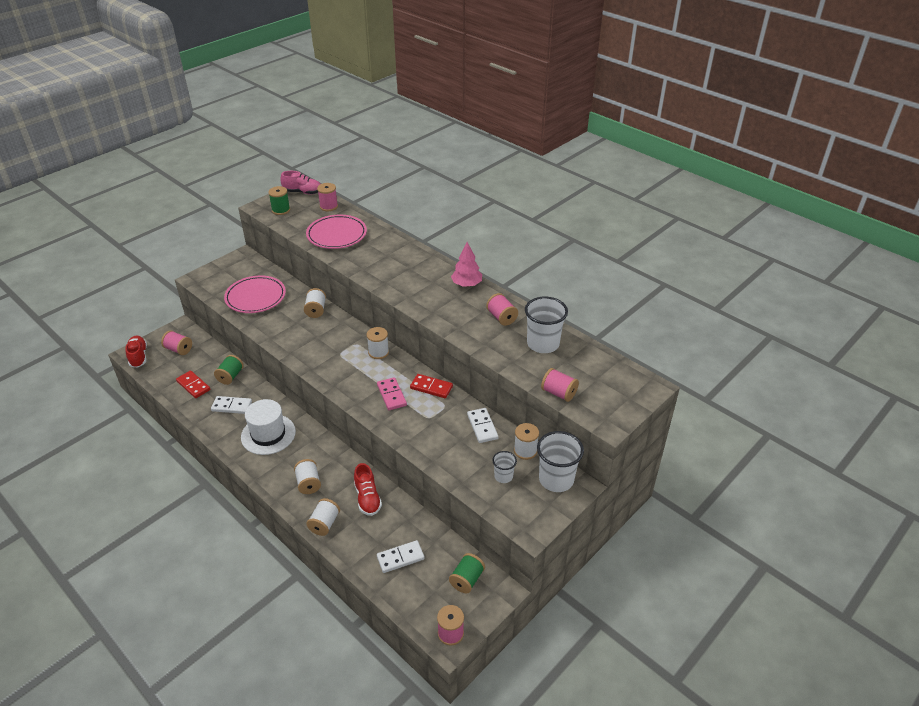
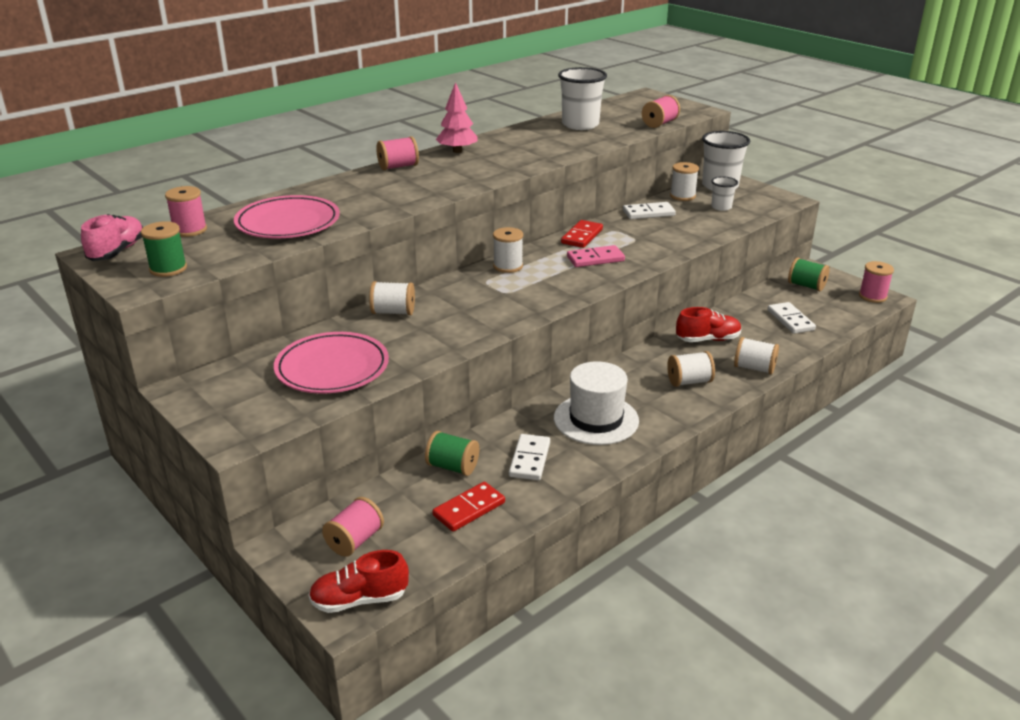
camera: 85 degrees left, 10 degrees down
(501, 317) = (530, 138): pink spool -> pink spool (398, 167)

